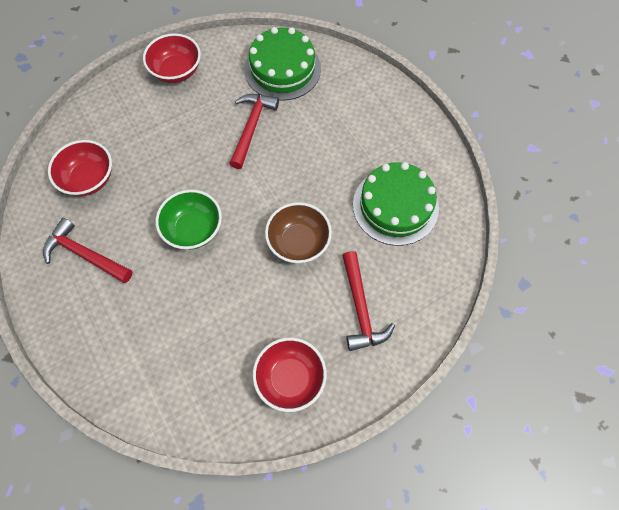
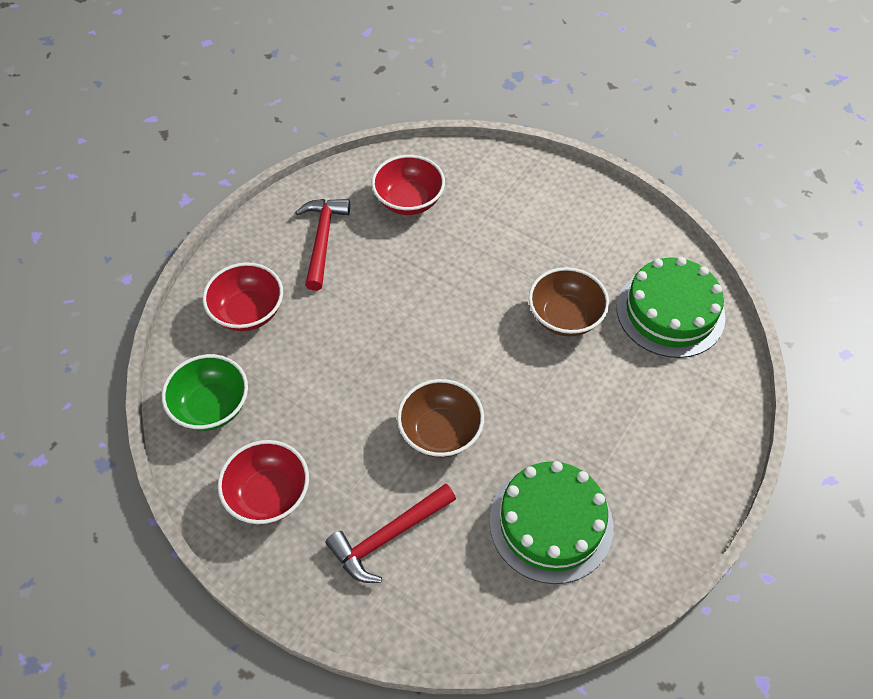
camera: 65 degrees right, 10 degrees down
(176, 71) = (592, 210): red bowl -> red bowl (248, 312)
(193, 229) = (401, 320): green bowl -> green bowl (211, 406)
(252, 127) = (565, 317): red hammer -> brown bowl

